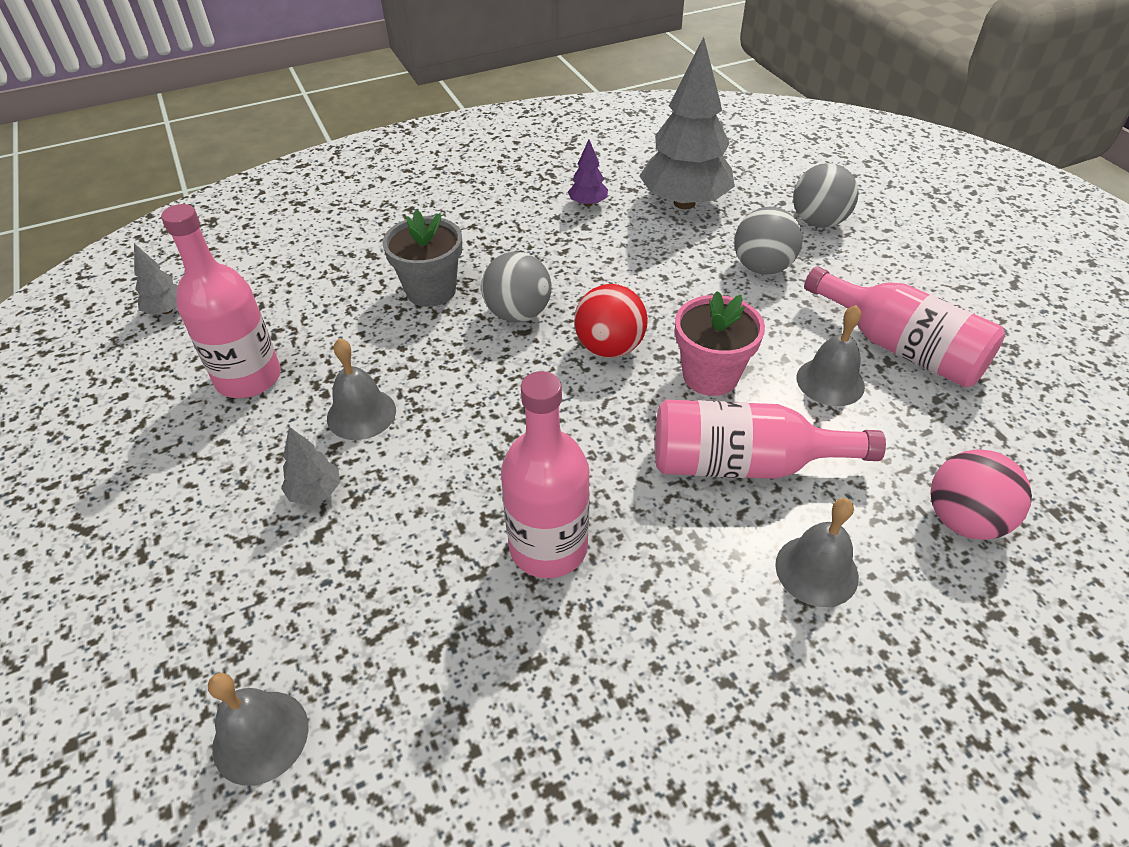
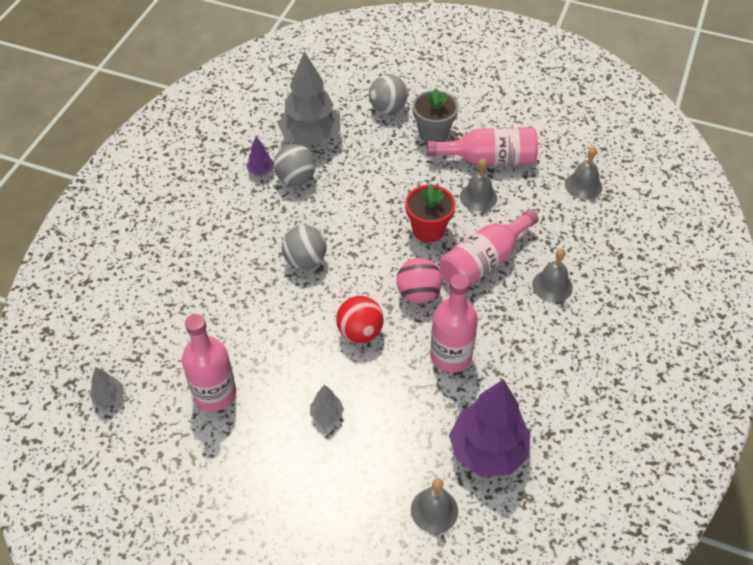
camera: 45 degrees left, 5 degrees up
(361, 414) = (297, 366): grey bell -> grey bell (583, 185)
(431, 290) = (244, 280): grey flower pot -> grey flower pot (433, 133)
(431, 725) = (487, 451): none -> purple tree
(609, 347) = (369, 247): red ball -> red ball (360, 332)
(710, 375) = (428, 230): pink flower pot -> red flower pot
(762, 267) = (390, 154): grey ball -> grey ball (296, 179)
(963, 520) = (580, 225): pink ball -> pink ball (418, 294)

